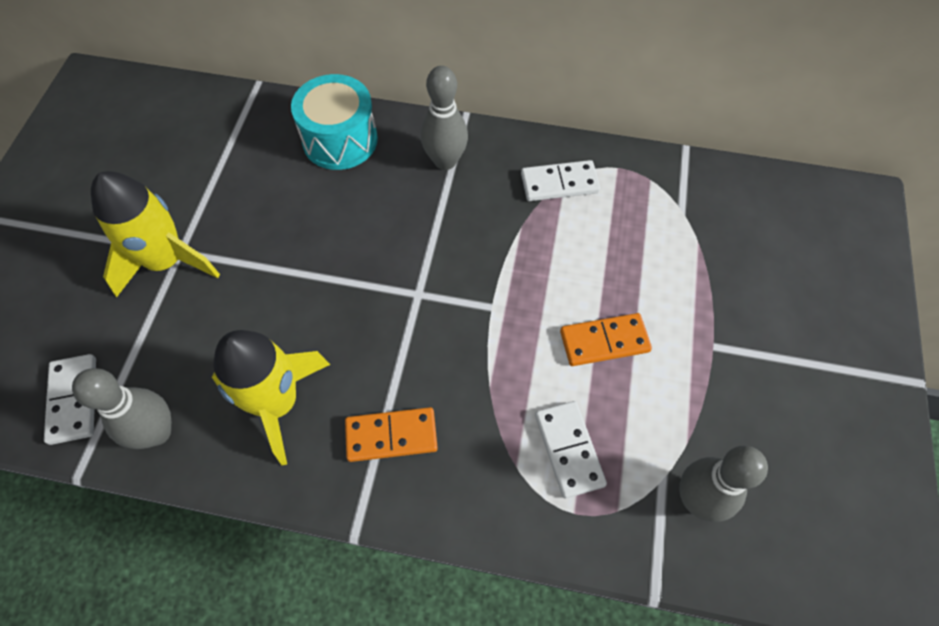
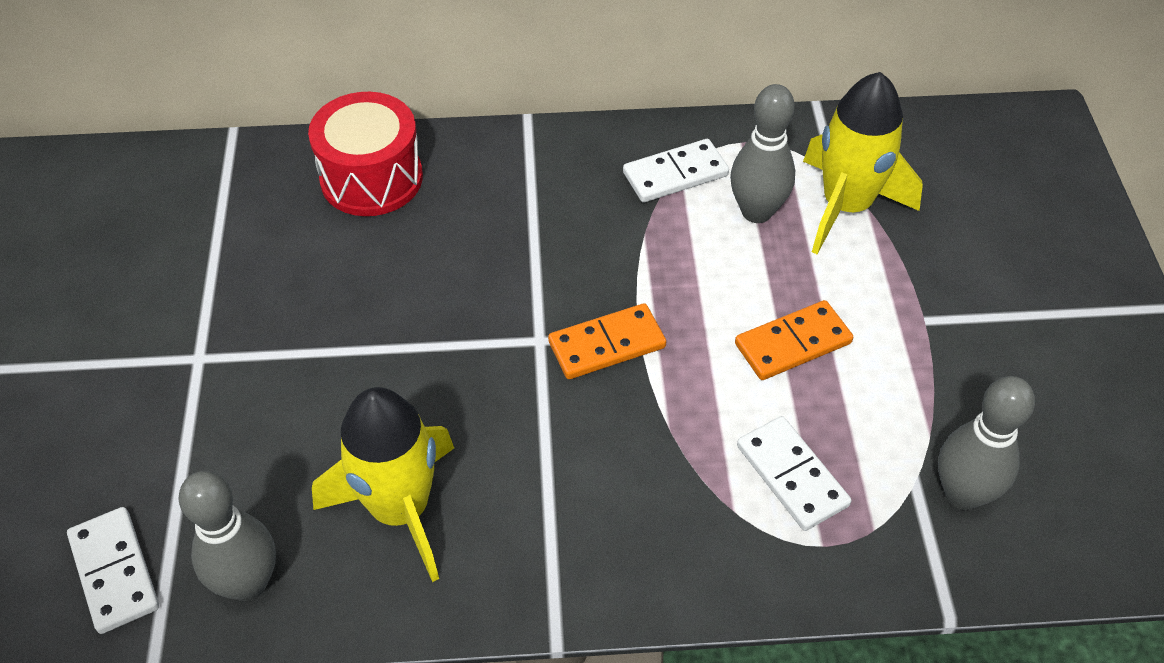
camera: 15 degrees left, 10 degrees down
(166, 261) = (184, 373): yellow rocket -> yellow rocket (846, 206)
(340, 140) = (371, 178): turquoise drum -> red drum
(391, 436) = (564, 513): orange domino -> orange domino (607, 345)
(445, 161) = (520, 176): grey bowling pin -> grey bowling pin (756, 212)

